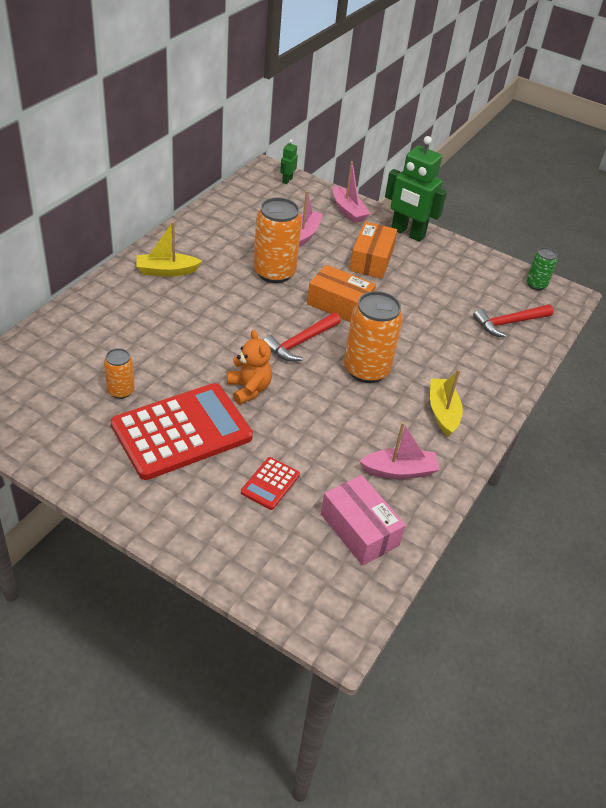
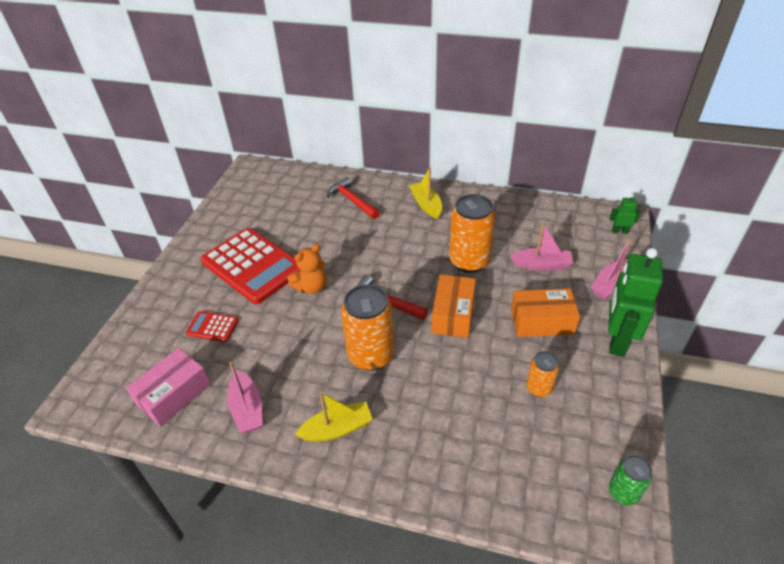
camera: 80 degrees right, 0 degrees up
(120, 391) = (282, 226): orange can -> orange can (539, 388)
(509, 323) = (521, 471): red hammer -> red hammer (352, 201)

